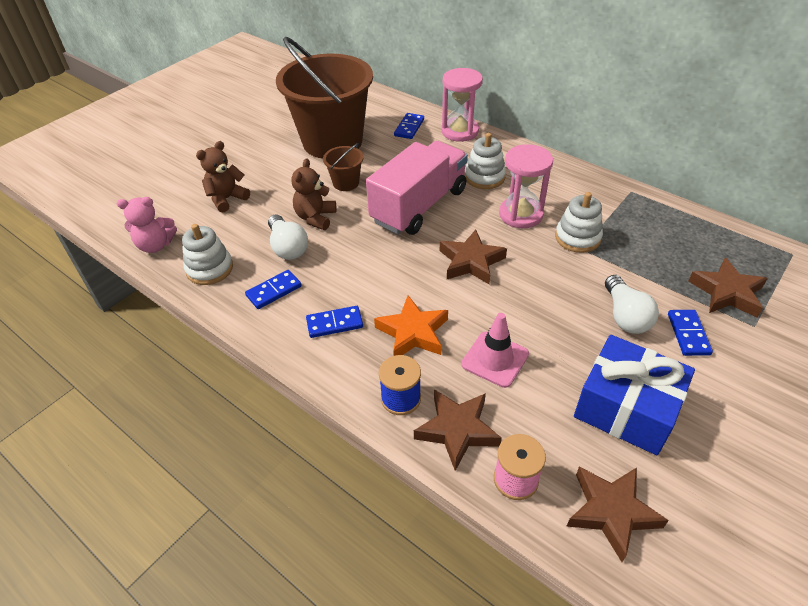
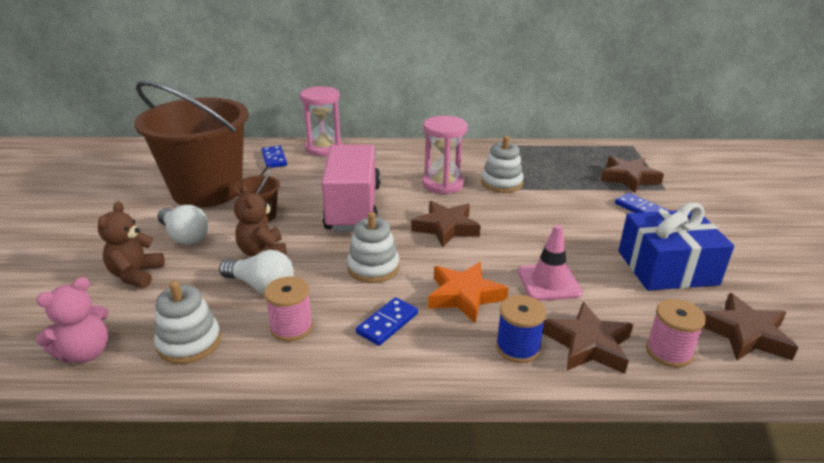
camera: 40 degrees left, 15 degrees down
(274, 291) = (291, 327): blue domino -> pink spool
(484, 177) = (384, 170): white stacking toy -> white stacking toy (373, 268)
(625, 316) = (593, 215): white light bulb -> white light bulb (185, 236)

